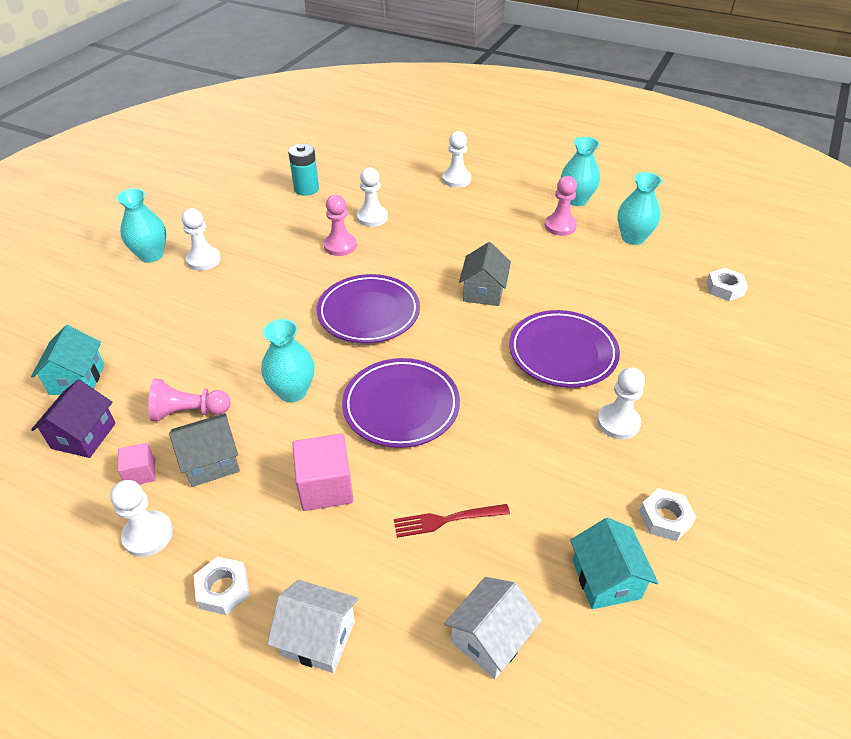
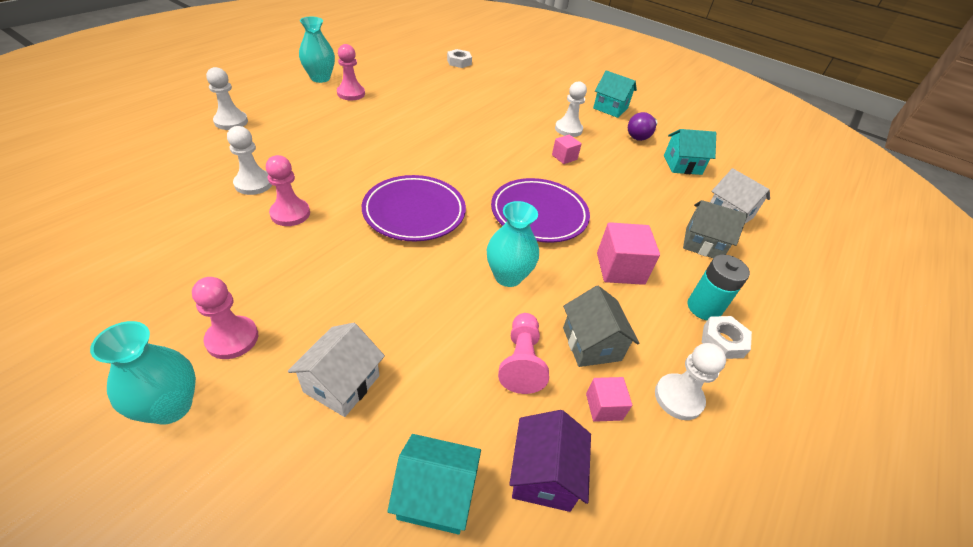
camera: 85 degrees left, 0 degrees up
(84, 435) = (544, 474): purple house -> purple house turned 75 degrees clockwise
(204, 260) = (232, 339): white pawn -> pink pawn
(306, 189) = (141, 223): turquoise battery -> turquoise battery (704, 308)
(318, 638) = (748, 289): white house -> white house (341, 384)
(446, 520) = (647, 213): red fork -> none
(483, 292) = (416, 146): grey house -> grey house (703, 243)
(537, 422) = (564, 157): none -> pink cube
(562, 353) = (500, 131): purple plate -> none
(633, 238) = (387, 72): turquoise vase -> none
(665, 518) = (640, 136): white nut -> purple light bulb
(732, 475) = (610, 108): none -> turquoise house

